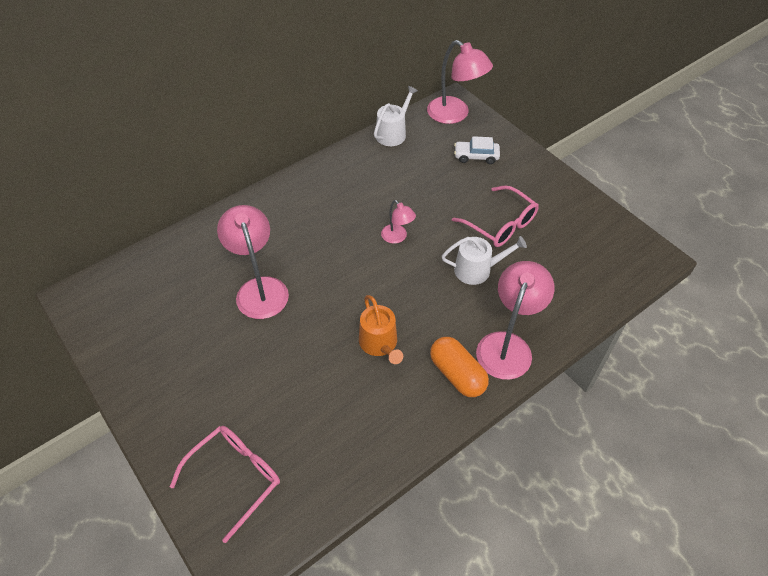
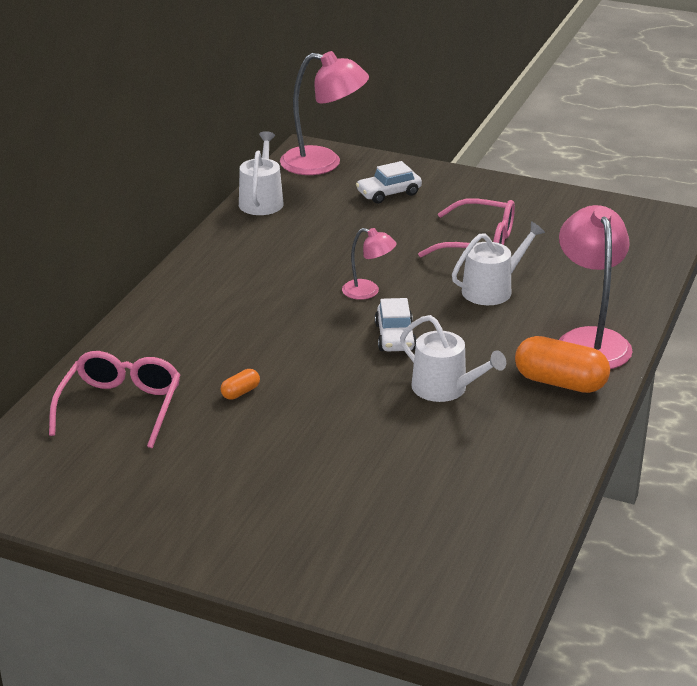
camera: 30 degrees left, 20 degrees down
(235, 477) = (394, 562): pink glasses -> pink glasses (121, 406)
(259, 288) = (240, 392): pink lamp -> orange capsule
(380, 344) = (445, 388): orange watering can -> white watering can
(383, 284) = (395, 337): none -> white car

